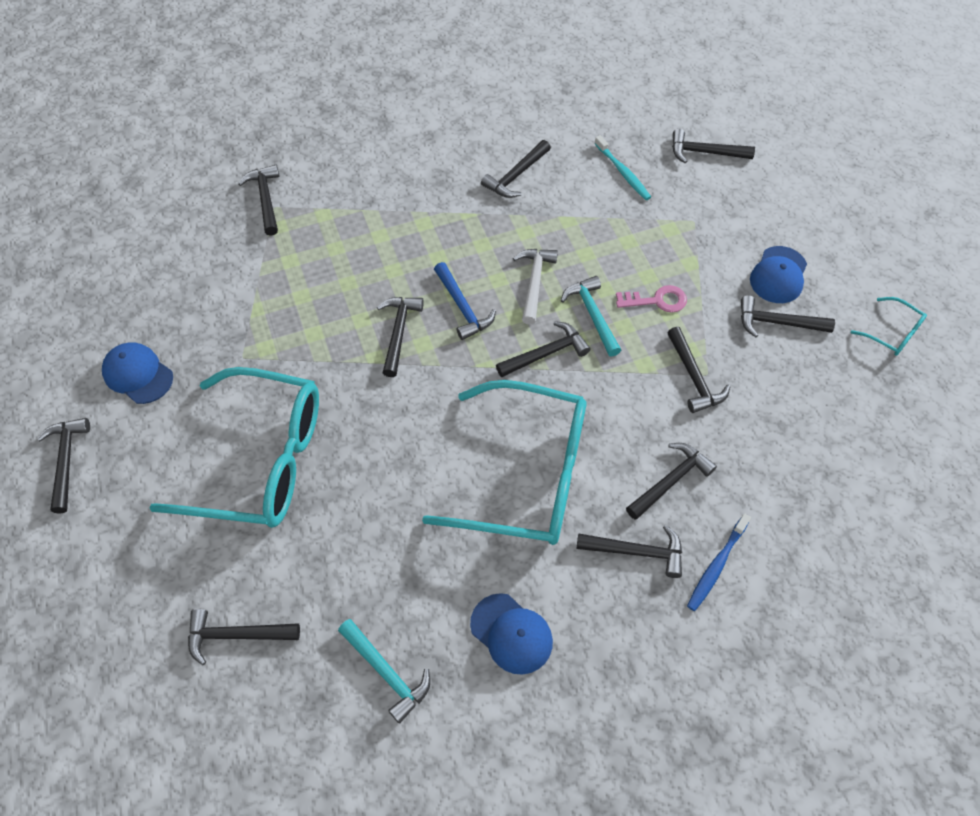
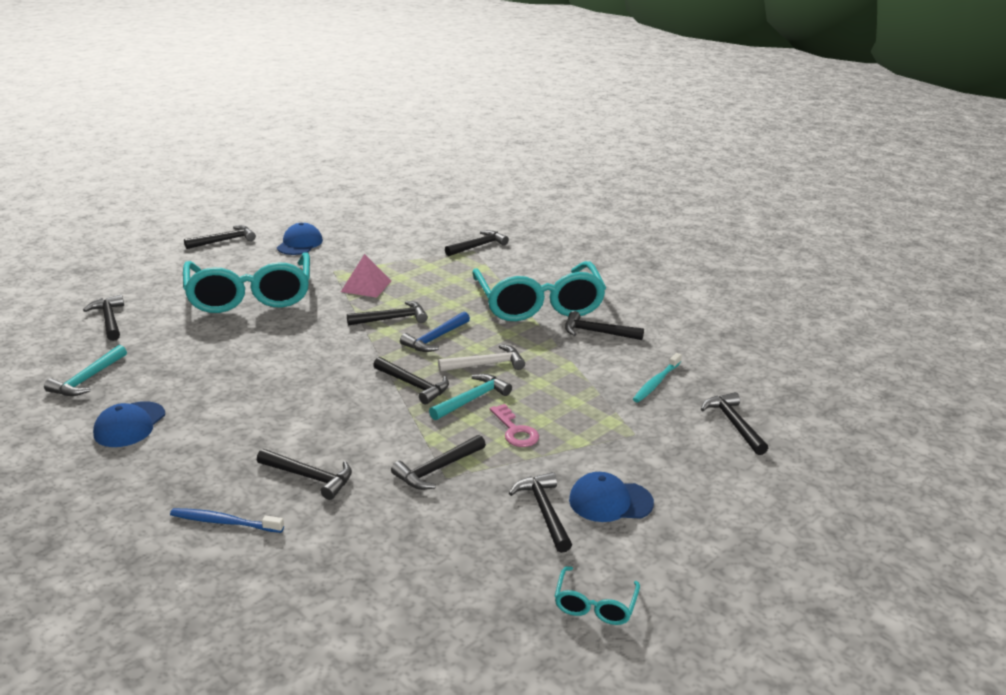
camera: 65 degrees right, 30 degrees down
(304, 335) = (366, 286): none -> pink pyramid
(527, 475) = (283, 401): turquoise glasses -> turquoise glasses (539, 305)
(636, 552) = (225, 472): black hammer -> none

